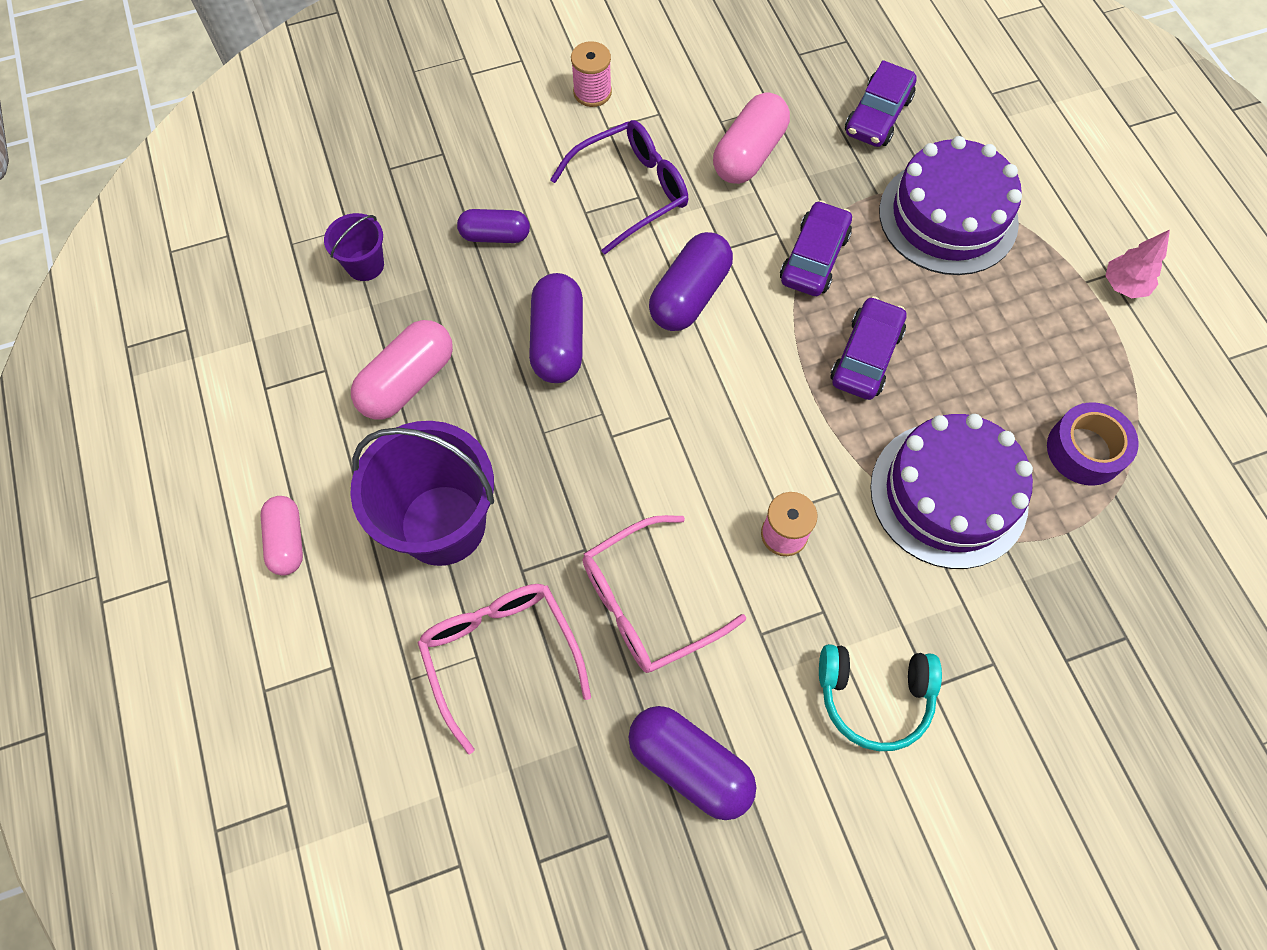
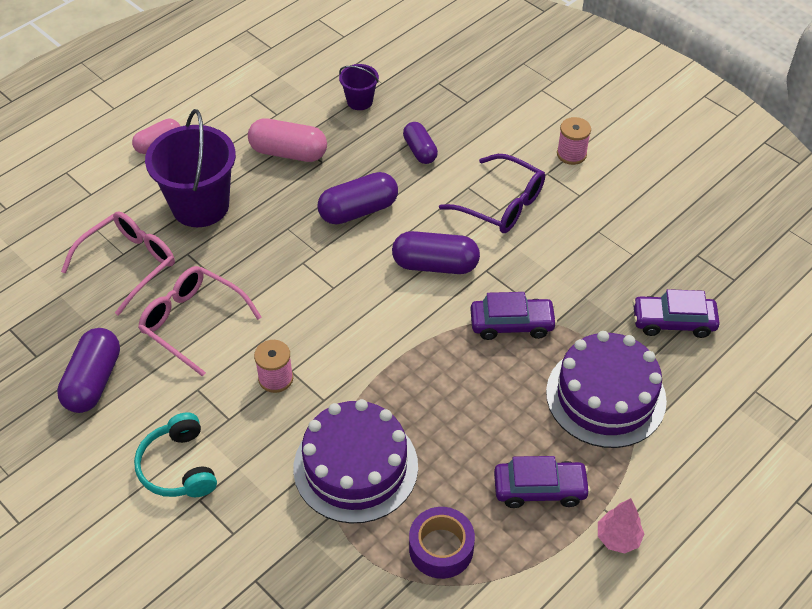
camera: 65 degrees right, 15 degrees down
(749, 154) = (579, 257): pink capsule -> none
(865, 356) = (444, 381): purple car -> purple car (540, 489)

